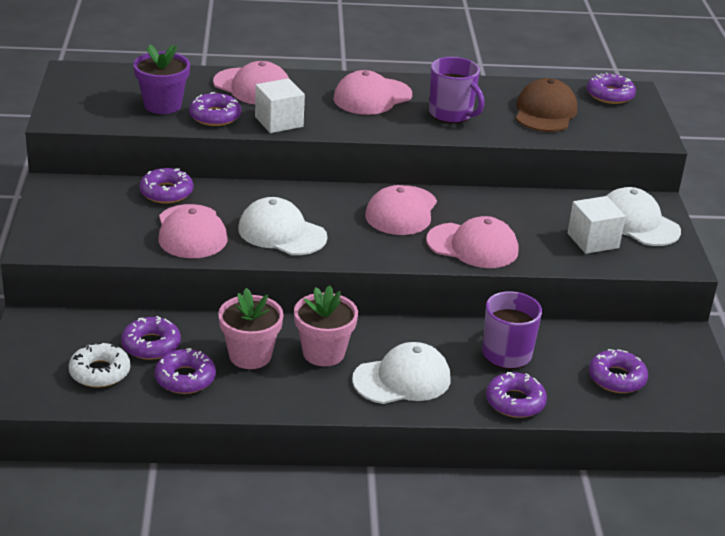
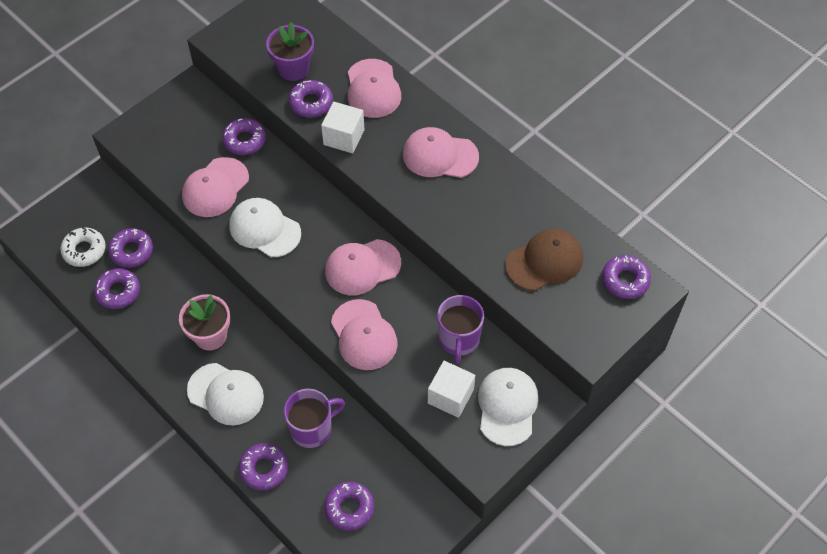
camera: 50 degrees right, 25 degrees up
(250, 356) = (170, 303): pink flower pot -> none
(282, 233) = (264, 229): white cap -> white cap turned 45 degrees counterclockwise
(451, 114) = (471, 213): purple mug -> purple mug (458, 339)

